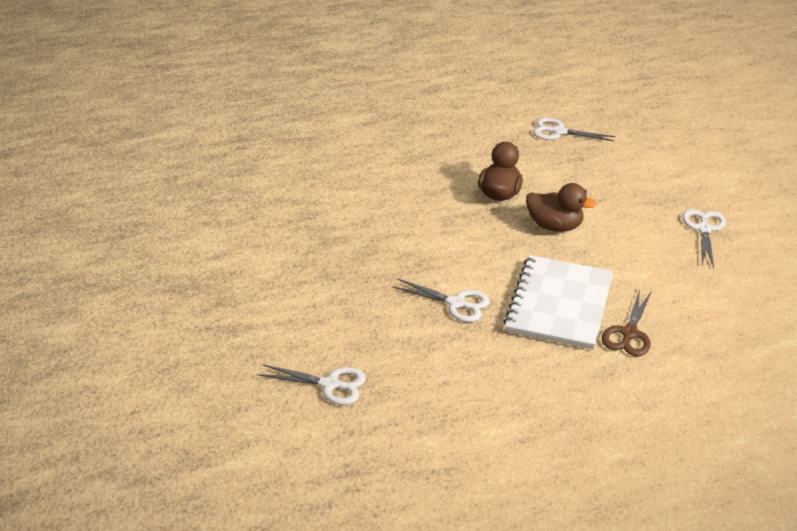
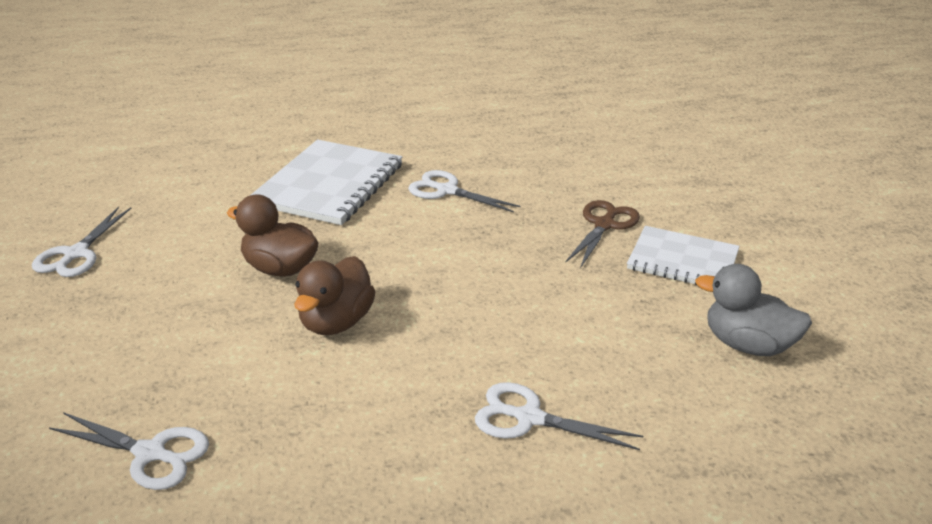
camera: 175 degrees left, 5 degrees down
(253, 194) = (747, 345): none -> grey duck
(274, 247) = (682, 261): none -> white notebook
(330, 384) = (585, 137): white scissors -> white scissors (529, 418)
(629, 333) = (271, 159): brown scissors -> brown scissors (604, 225)

